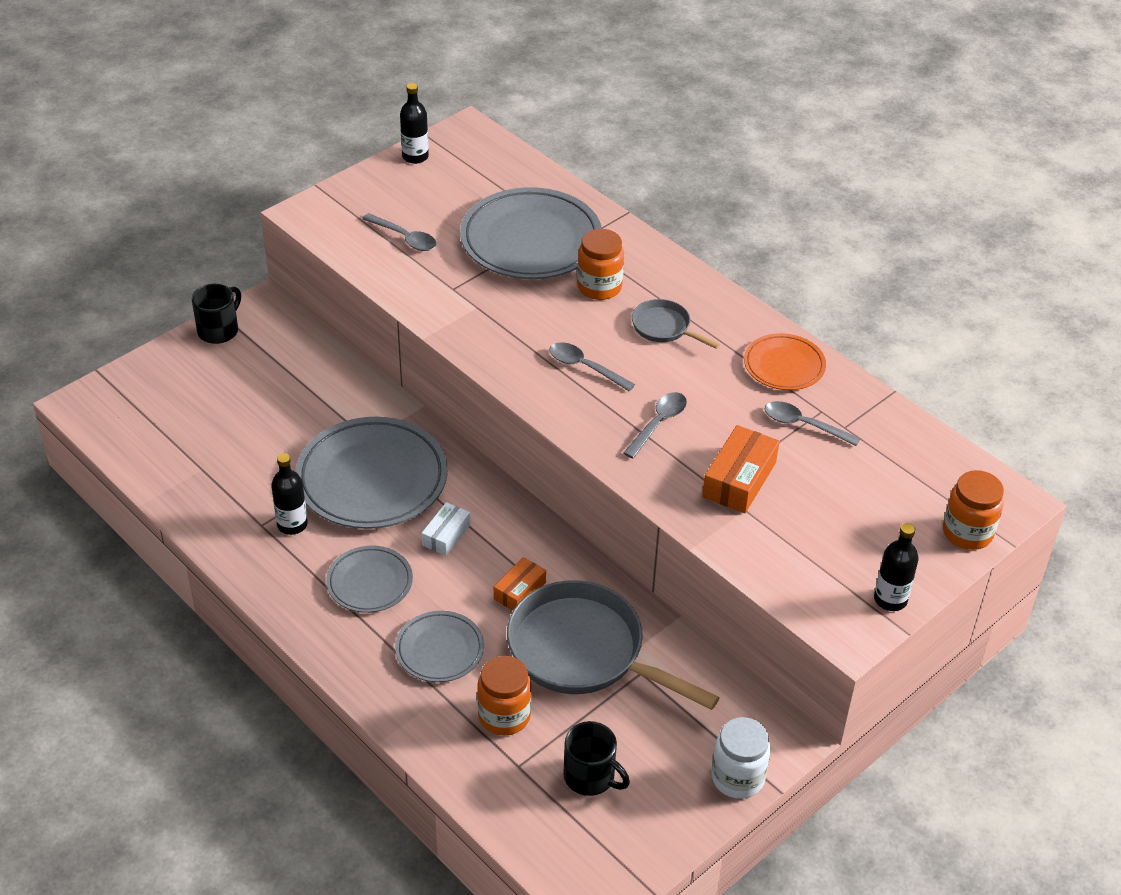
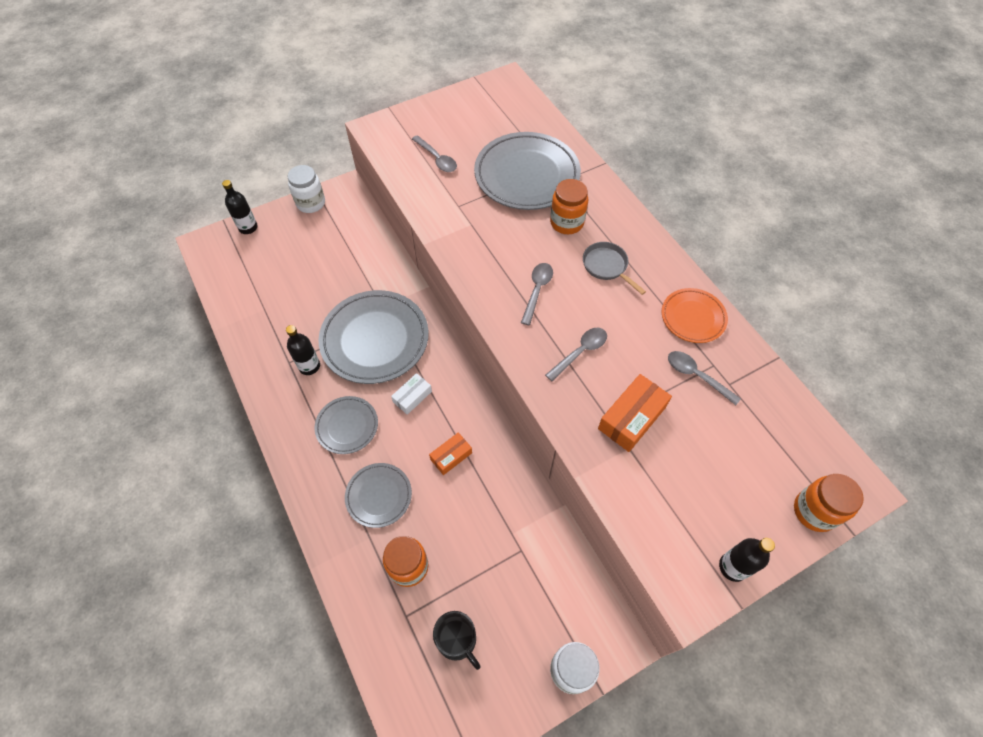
camera: 15 degrees right, 15 degrees up
(219, 330) = (311, 203): black mug -> white jar
(415, 157) = (464, 95): black bottle -> black bottle (248, 227)
(583, 652) = (483, 521): grey pan -> none
(585, 367) = (537, 291): grey spoon -> grey spoon turned 60 degrees clockwise

